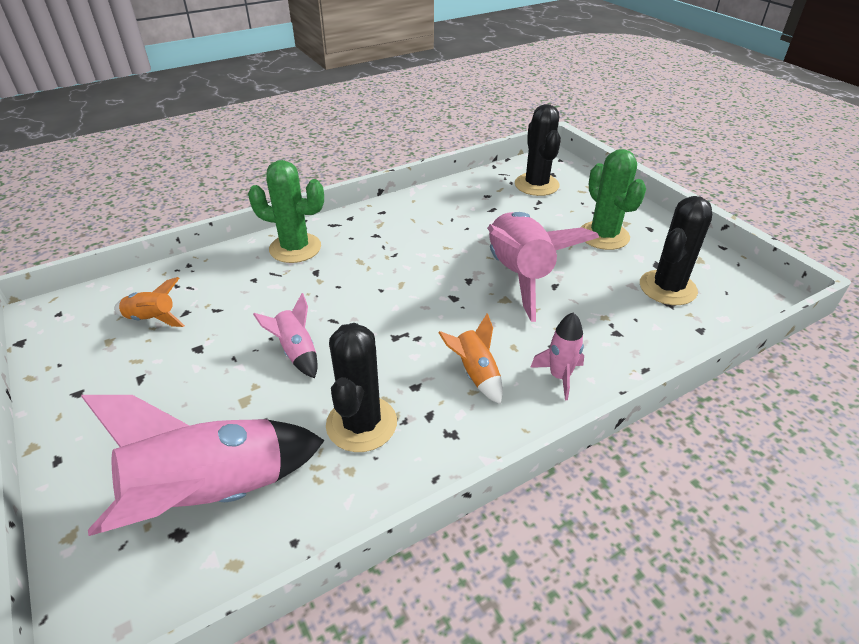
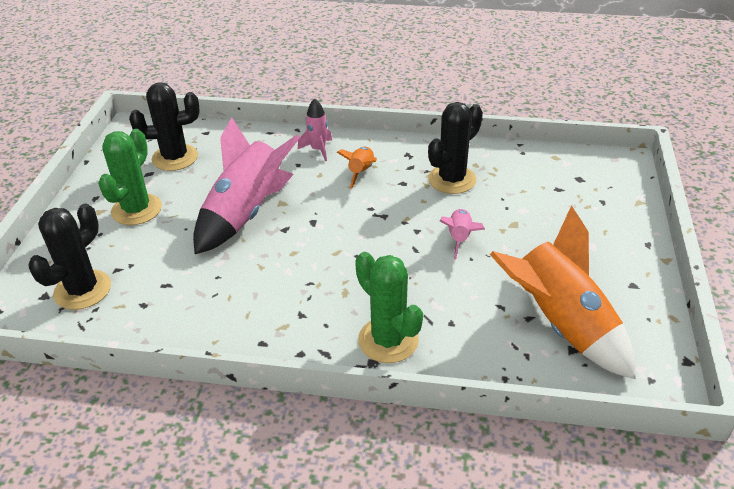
camera: 140 degrees left, 0 degrees up
(152, 319) = (560, 324): orange rocket -> orange rocket, size x2.12
(213, 495) = (555, 185): pink rocket -> none

